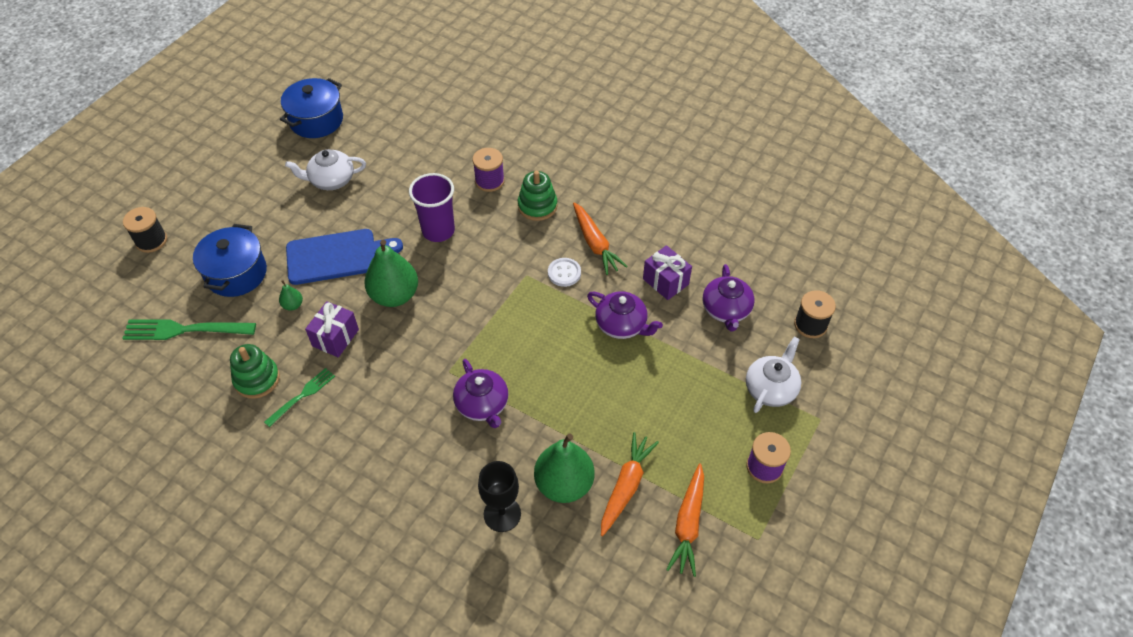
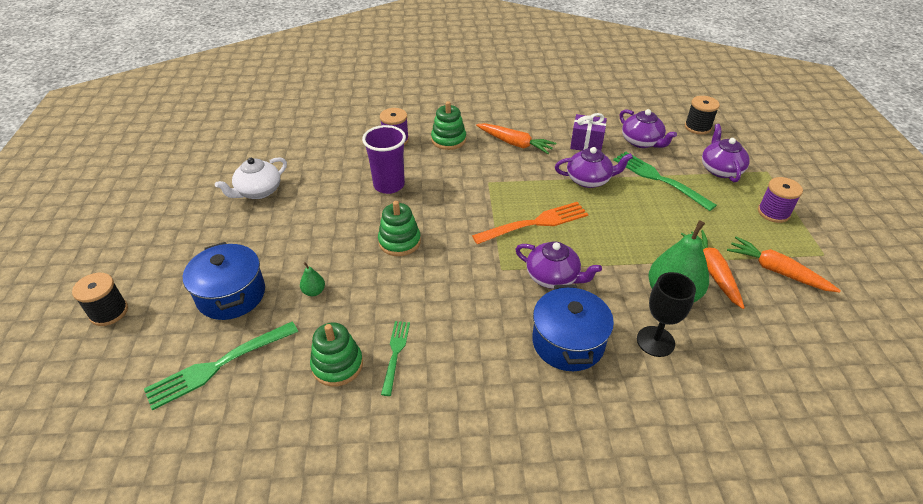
camera: 35 degrees left, 10 degrees down
(316, 120) = (202, 159): blue pot -> blue pot (568, 342)
(335, 338) = (380, 295): purple gift -> none
(337, 256) = (319, 239): blue cutting board -> none
(394, 295) = (399, 241): green pear -> green stacking toy
(523, 343) = (535, 223): none -> orange fork
(564, 273) = (514, 169): white button -> none
(688, 524) = (776, 271): orange carrot -> orange carrot turned 150 degrees clockwise
(692, 362) = (658, 179): none -> green fork
(771, 388) = (720, 169): white teapot -> purple teapot

